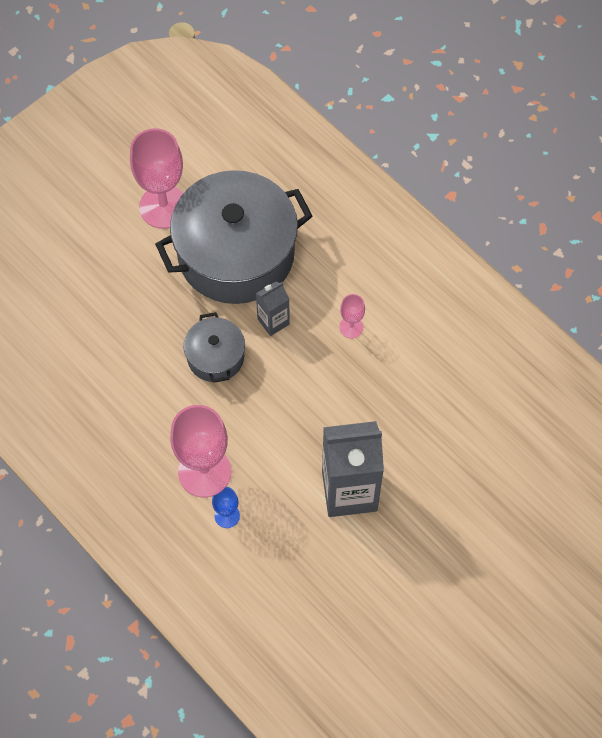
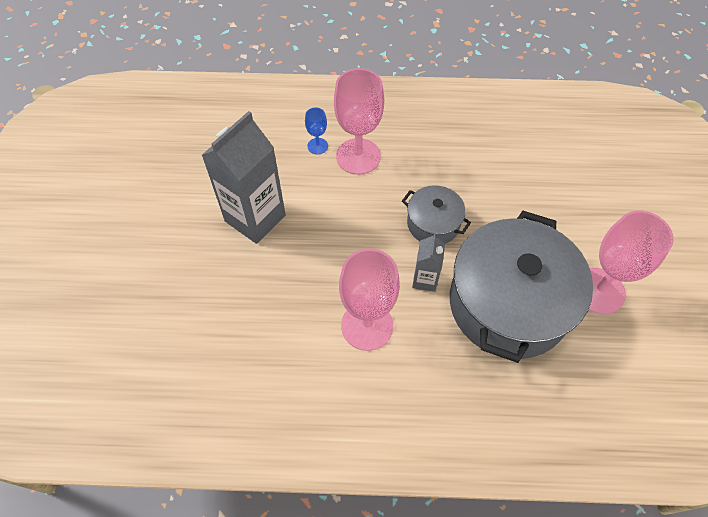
camera: 135 degrees right, 5 degrees down
(351, 327) = (367, 326): pink goblet -> pink goblet, size x2.13

